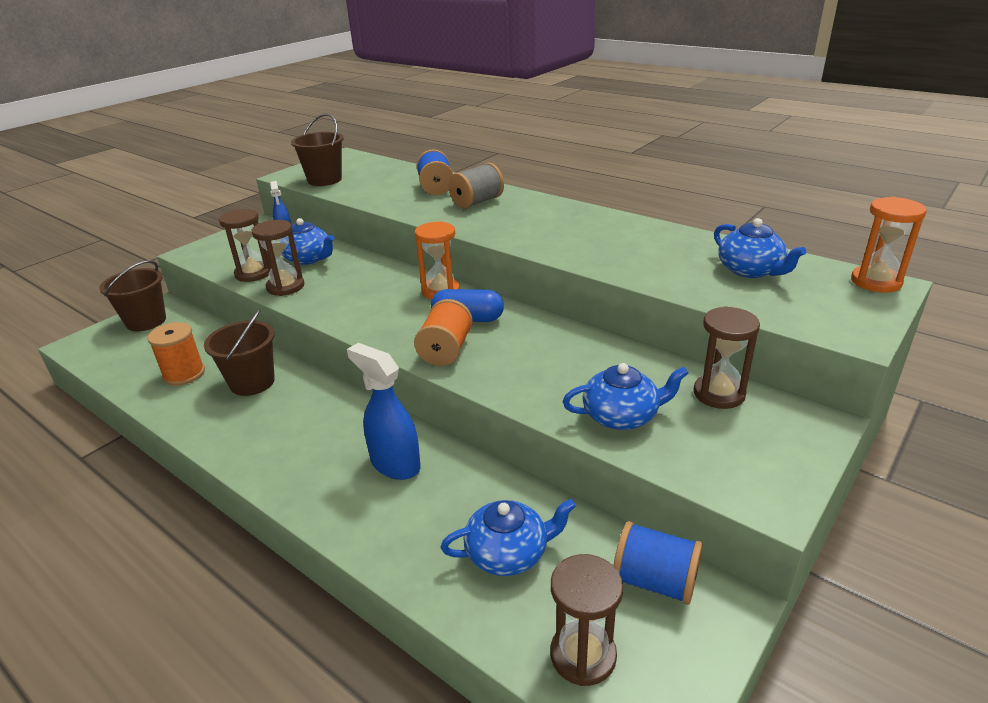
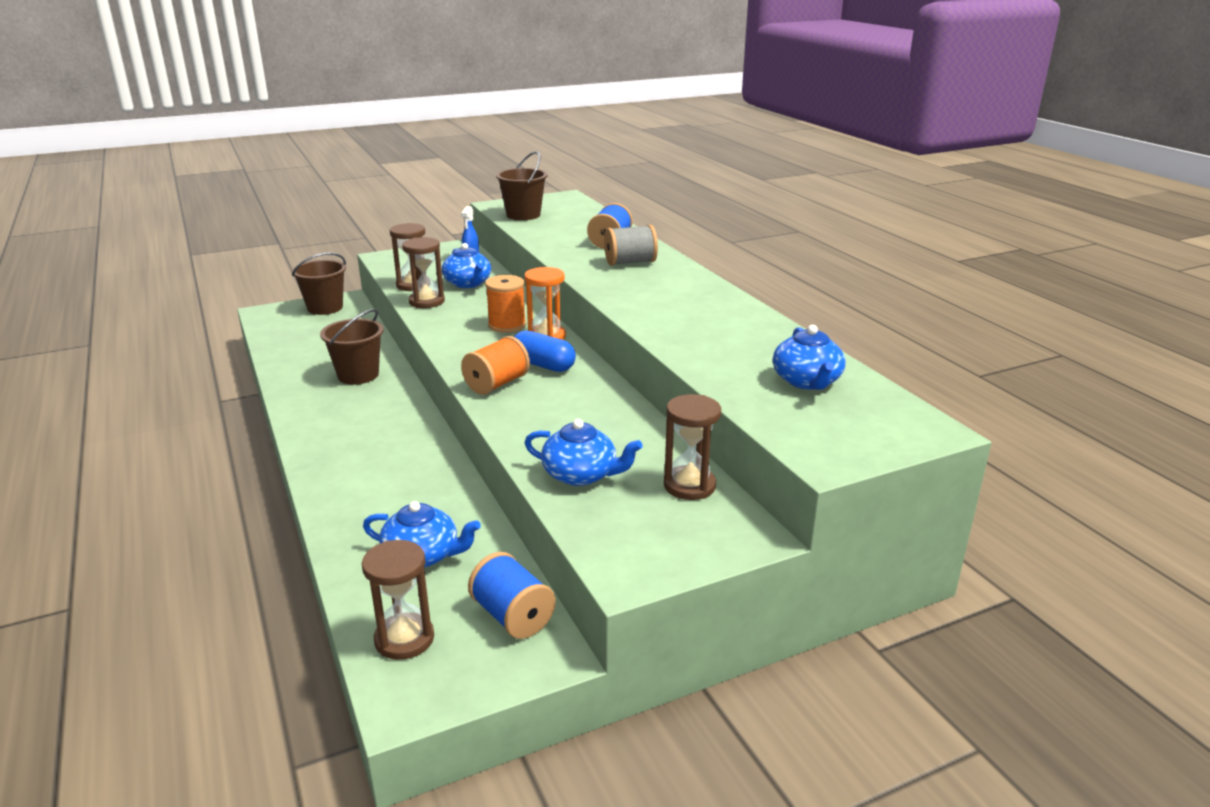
camera: 25 degrees right, 5 degrees down
(184, 374) = (316, 355): orange spool -> orange spool (507, 325)
(395, 464) = (403, 466): blue spray bottle -> none
(876, 282) = (924, 424): orange hourglass -> none

